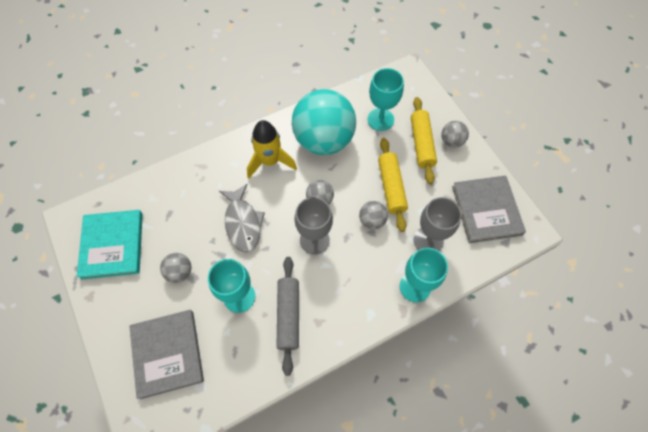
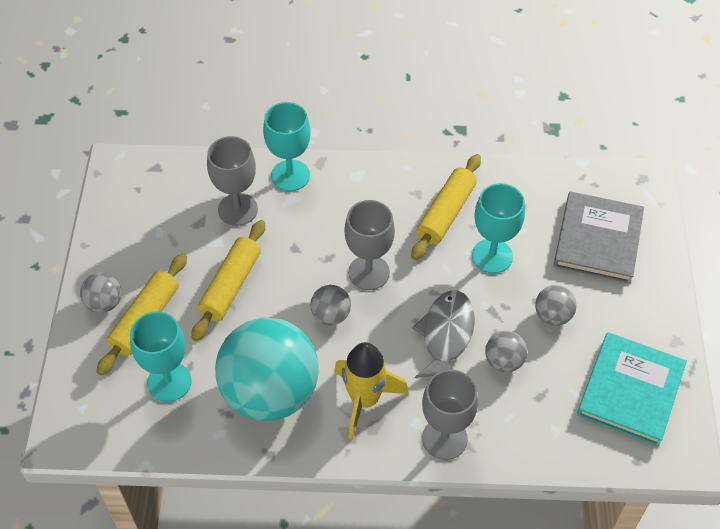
camera: 150 degrees left, 10 degrees down
(214, 163) = (444, 438): none -> grey goblet
(288, 315) = (446, 213): grey rolling pin -> yellow rolling pin
(372, 220) = (285, 260): grey ball -> grey ball (504, 361)
(486, 210) = (144, 207): grey book -> none

